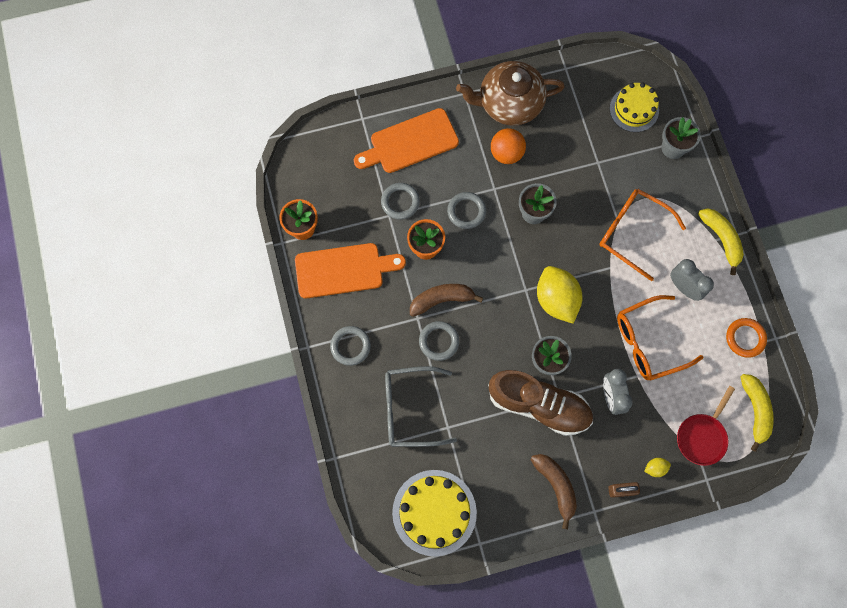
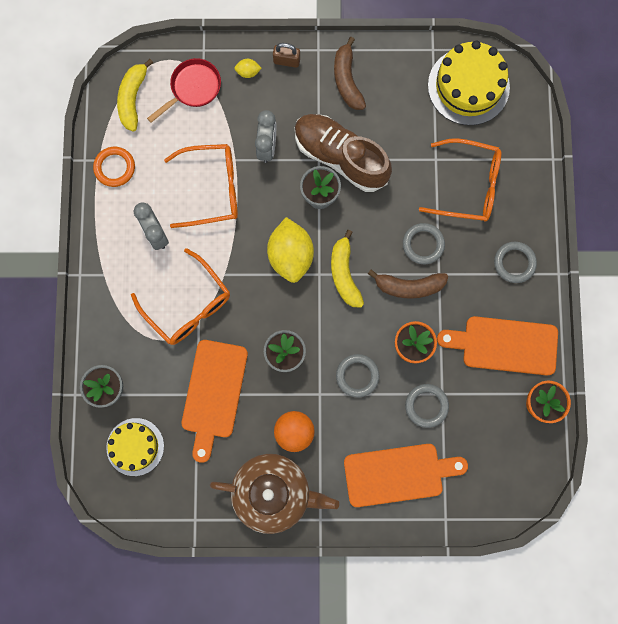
camera: 165 degrees left, 5 degrees up
(410, 409) = (468, 185): grey glasses -> orange glasses
(584, 166) = (213, 394): none -> orange cutting board
(721, 239) = (97, 273): yellow banana -> yellow banana (344, 274)

